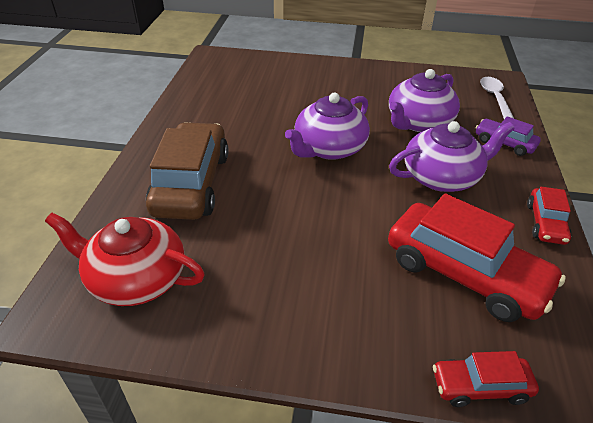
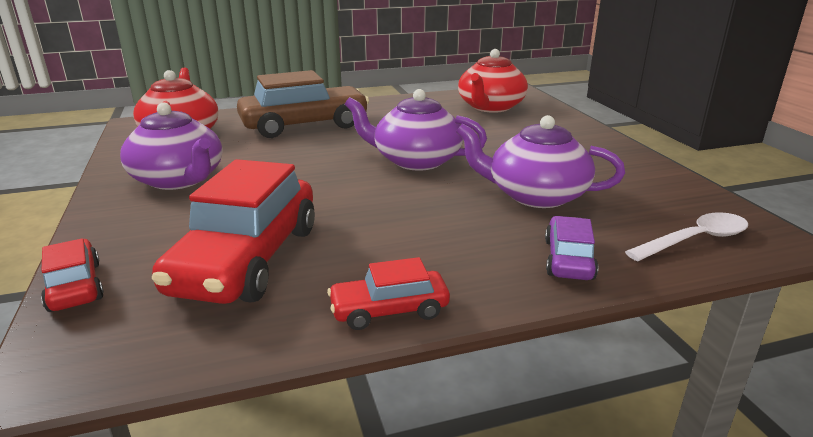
camera: 65 degrees right, 15 degrees down
(240, 79) = (490, 107): none -> red teapot
(442, 177) = (427, 224): purple teapot -> purple teapot (179, 179)

